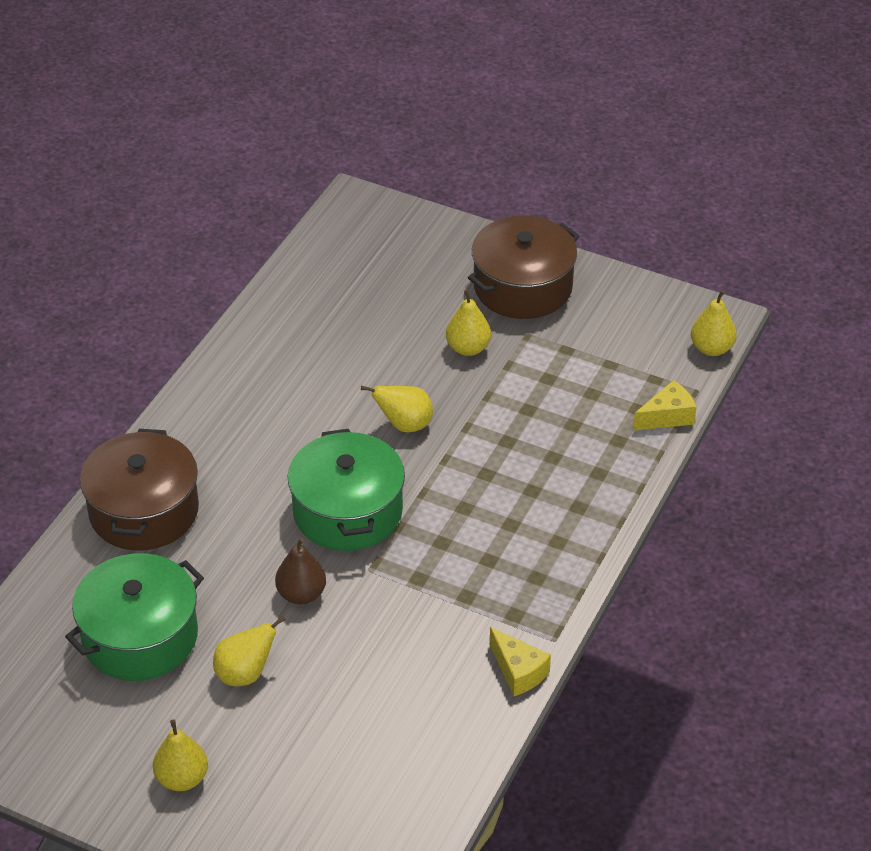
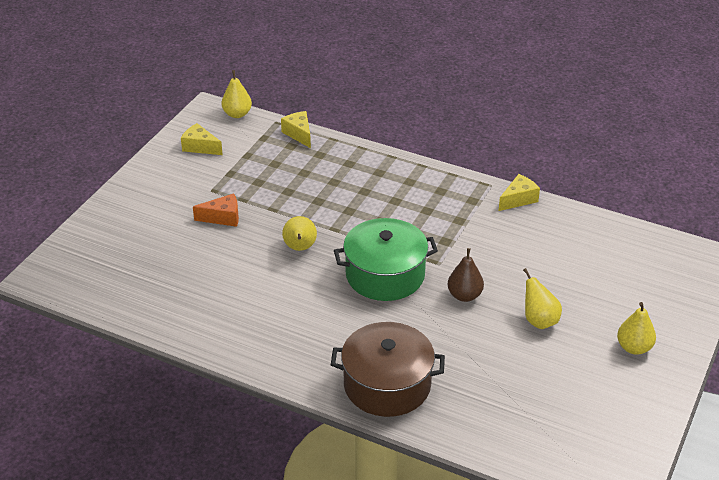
camera: 90 degrees left, 5 degrees down
(140, 637) = (513, 378): green pot -> none
(468, 348) = (223, 217): yellow pear -> orange cheese
(523, 287) = (161, 191): brown pot -> none
(625, 316) = (200, 147): none -> yellow cheese

